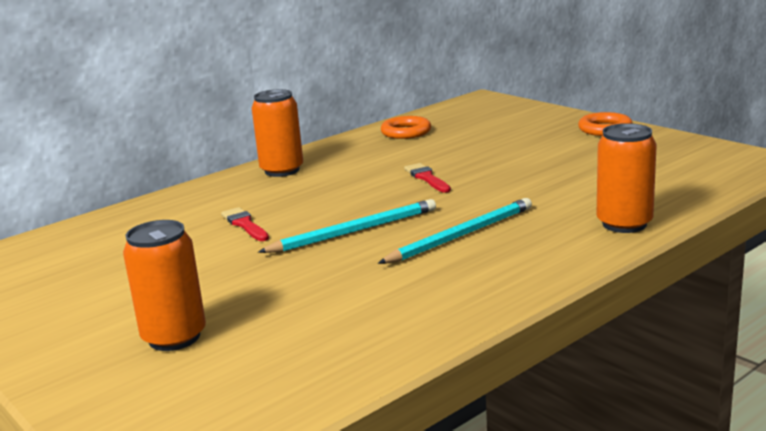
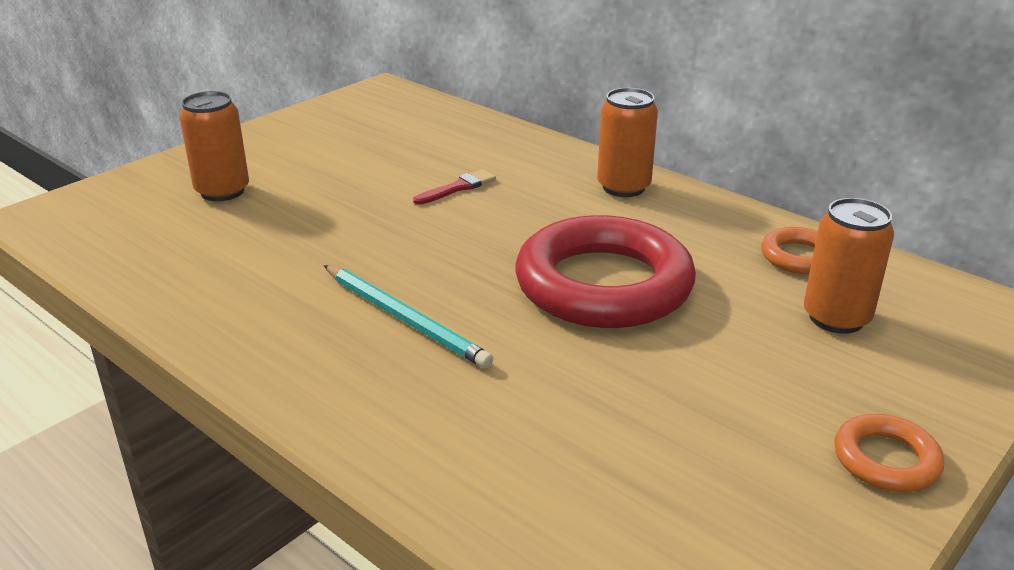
camera: 80 degrees right, 10 degrees up
(354, 231) = (429, 249): turquoise pencil -> none
(427, 178) = (603, 285): red brush -> red ring
(624, 224) = (420, 455): orange can -> orange can (836, 318)

